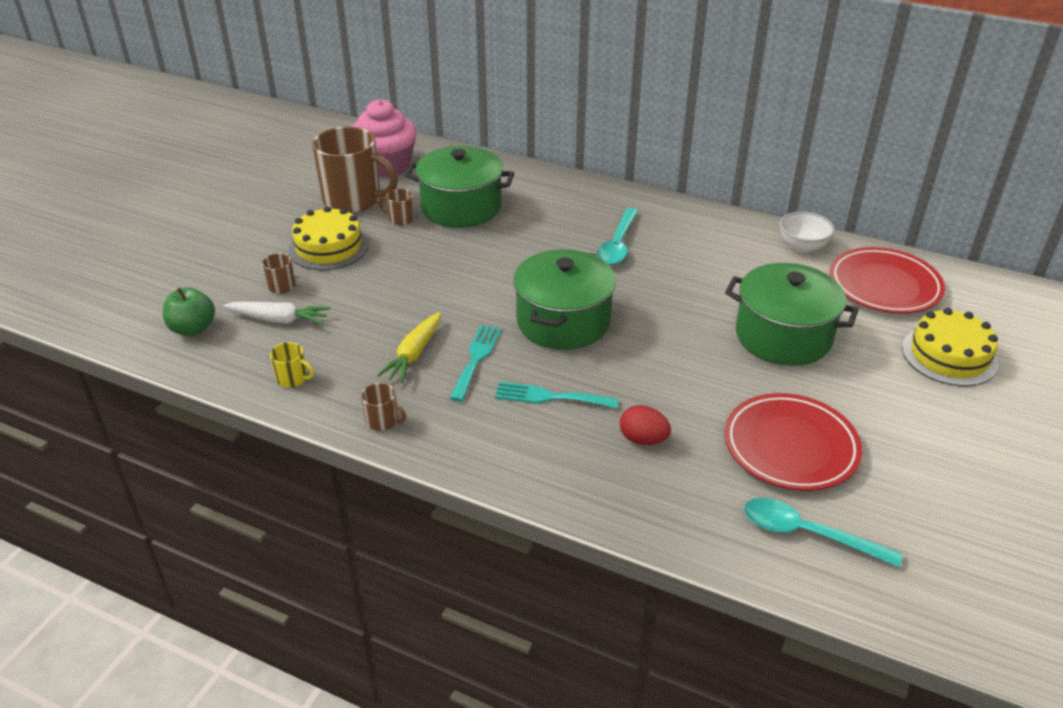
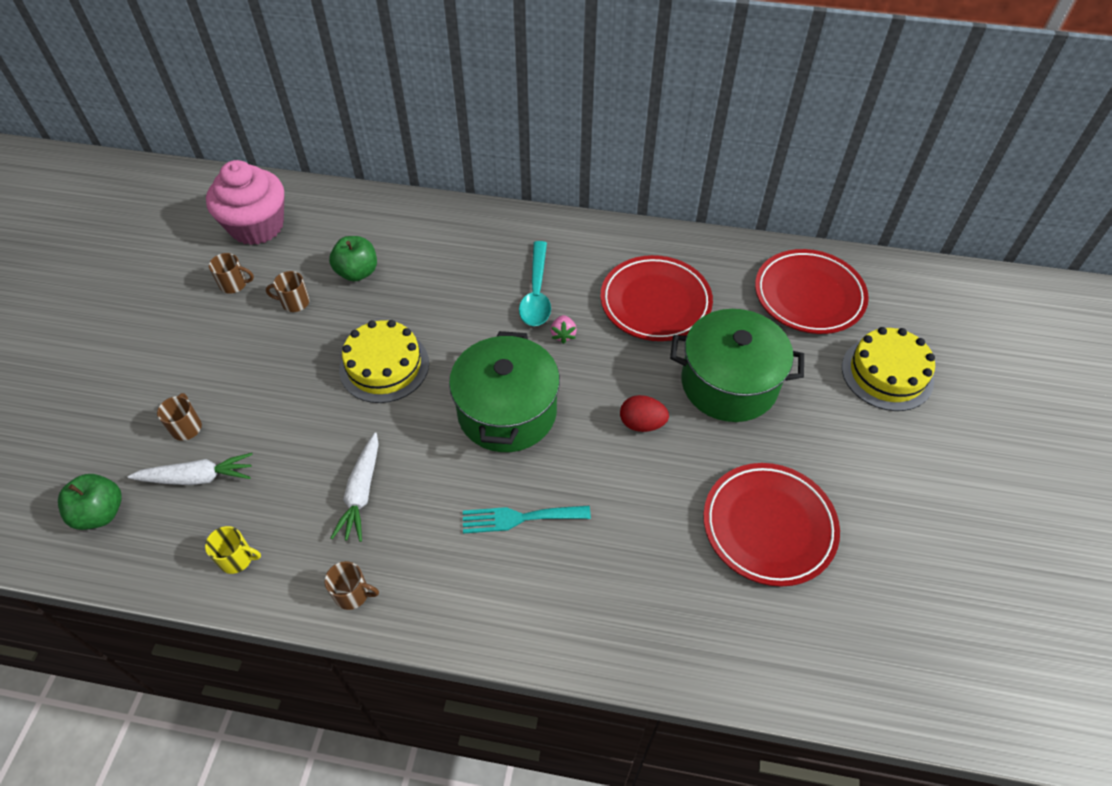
camera: 15 degrees left, 15 degrees up
(328, 247) = (224, 359): yellow cake -> yellow cake (384, 366)
(353, 200) = (234, 284): brown mug -> brown mug, size x0.42
(414, 354) = (361, 492): yellow carrot -> white carrot
(461, 207) = (357, 272): green pot -> green apple
(476, 359) = (429, 484): turquoise fork -> none
(633, 277) = (563, 335): none -> pink strawberry
(643, 439) = (626, 552): red egg -> red egg (642, 423)
(728, 268) = (655, 302): none -> red plate
(802, 246) = (720, 259): white bowl -> none
(807, 534) = (809, 633): turquoise spoon -> none

